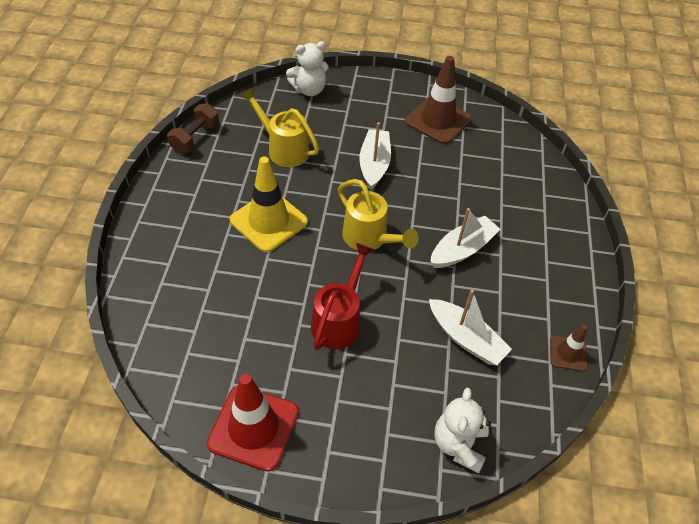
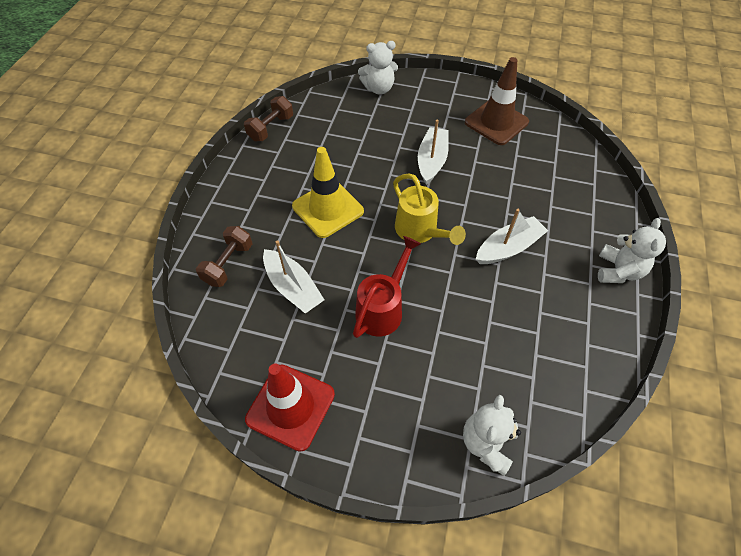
camera: 10 degrees right, 5 degrees up
(167, 286) = (228, 264): none -> brown dumbbell
(283, 149) = (349, 142): yellow watering can -> none
(466, 338) = (504, 336): white boat -> white boat (293, 287)
(568, 353) = (605, 359): brown traffic cone -> none
(573, 265) = (618, 271): none -> white teddy bear

